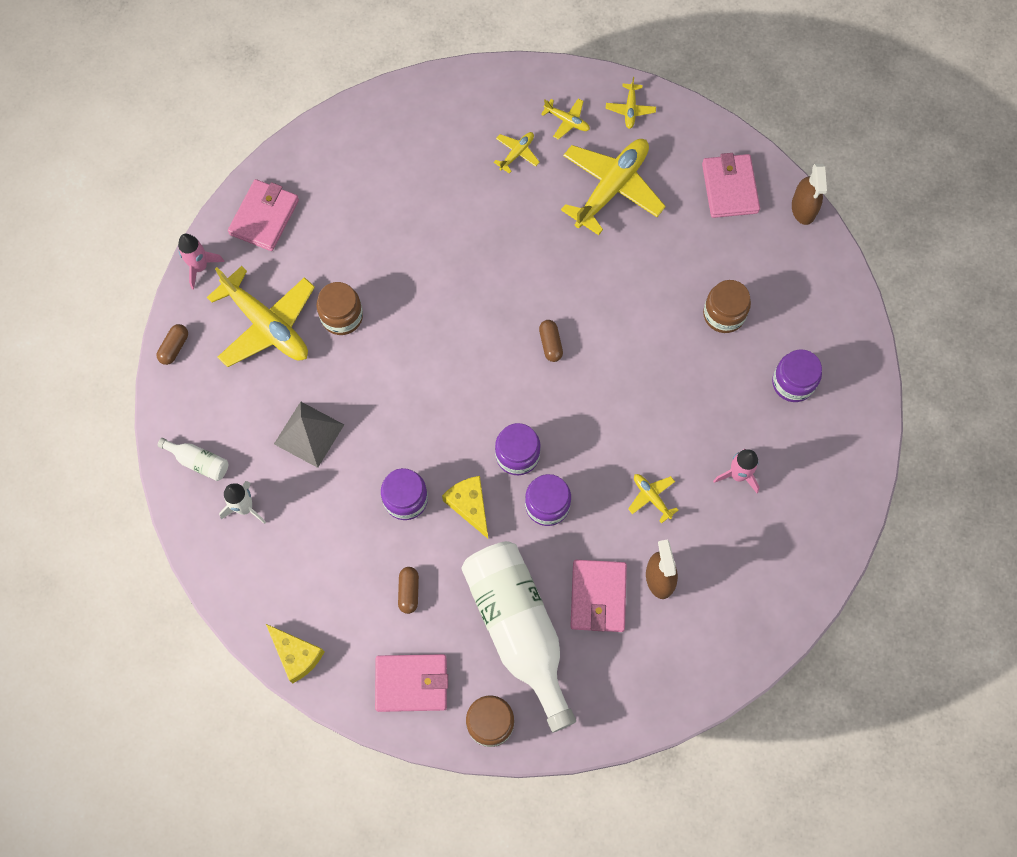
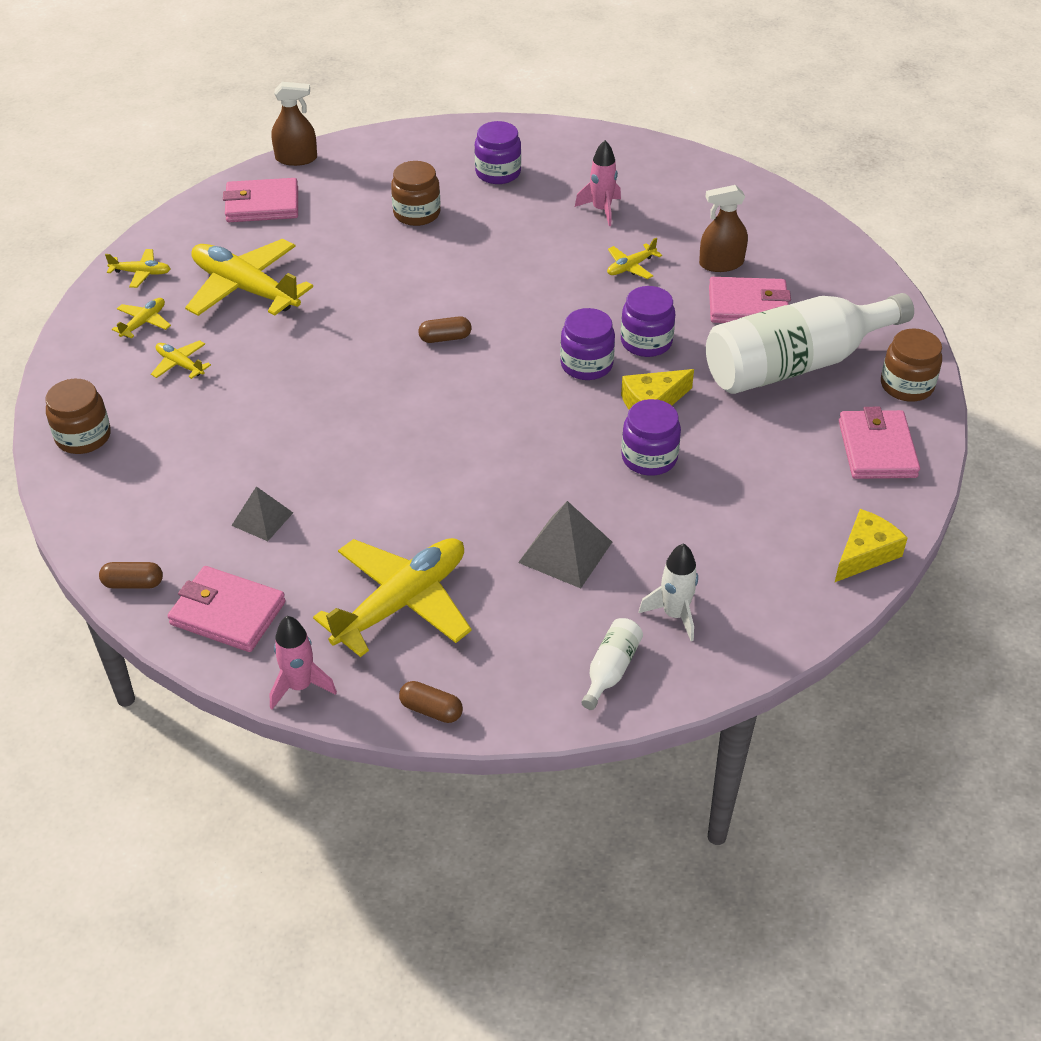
camera: 90 degrees left, 25 degrees down
(342, 316) = (394, 524): brown jar -> brown jar (83, 437)
(350, 229) = (262, 519): none -> grey pyramid
(409, 592) = (766, 453): brown capsule -> brown capsule (133, 583)

